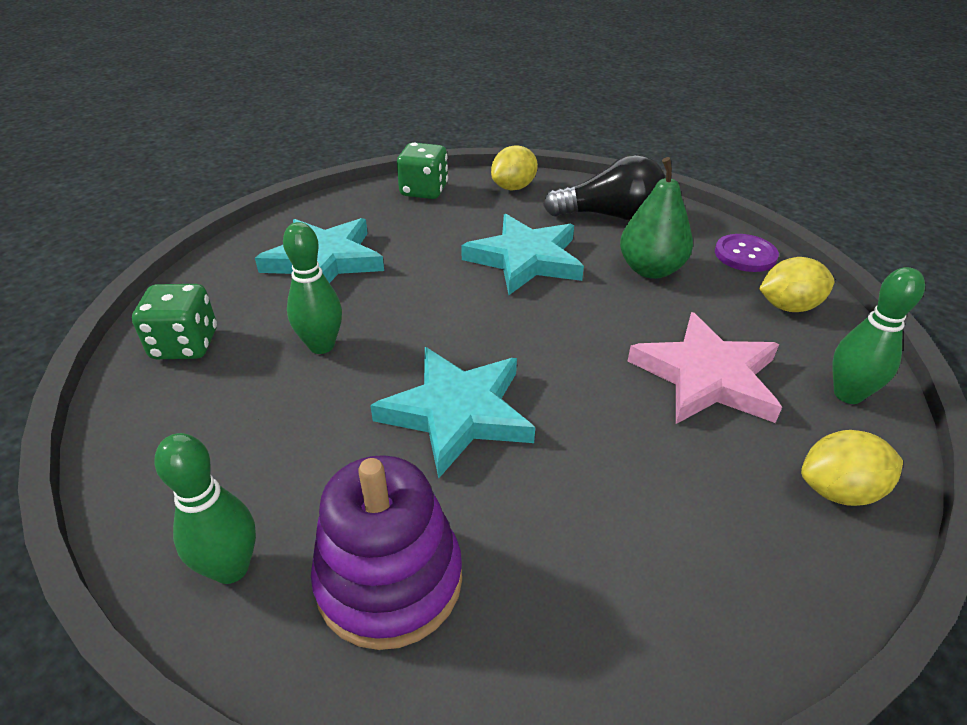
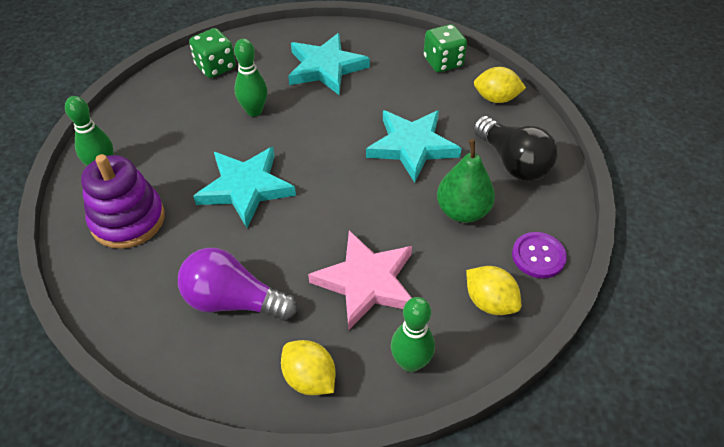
camera: 55 degrees right, 10 degrees up
(661, 513) = (233, 301): none -> purple light bulb

